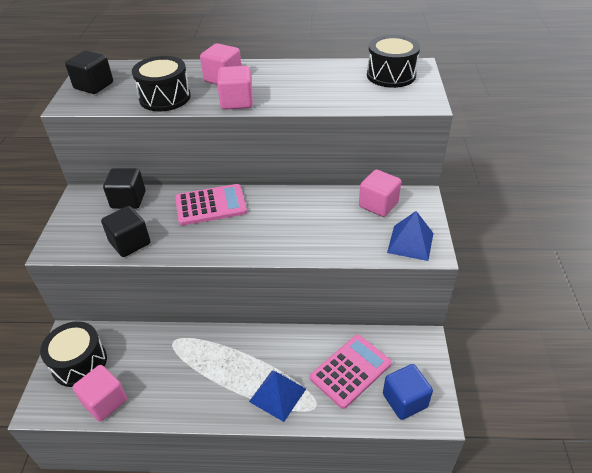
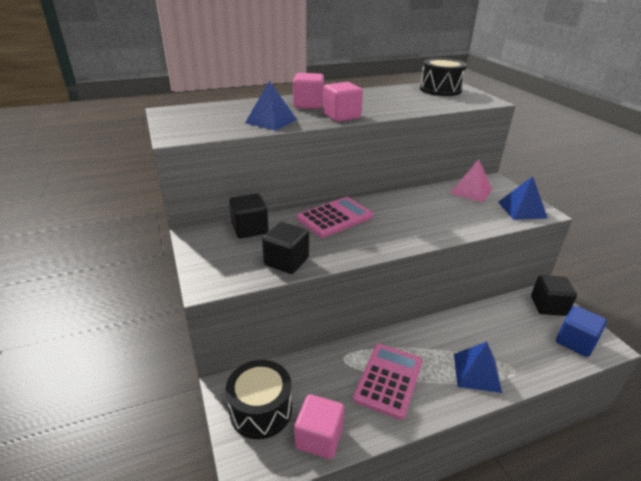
camera: 25 degrees left, 10 degrees down
(94, 86) = (186, 122): black cube -> black cube (548, 306)
(165, 97) = (271, 121): black drum -> blue pyramid
(350, 371) = (516, 333): pink calculator -> pink calculator (389, 380)
(378, 205) = (471, 191): pink cube -> pink pyramid

